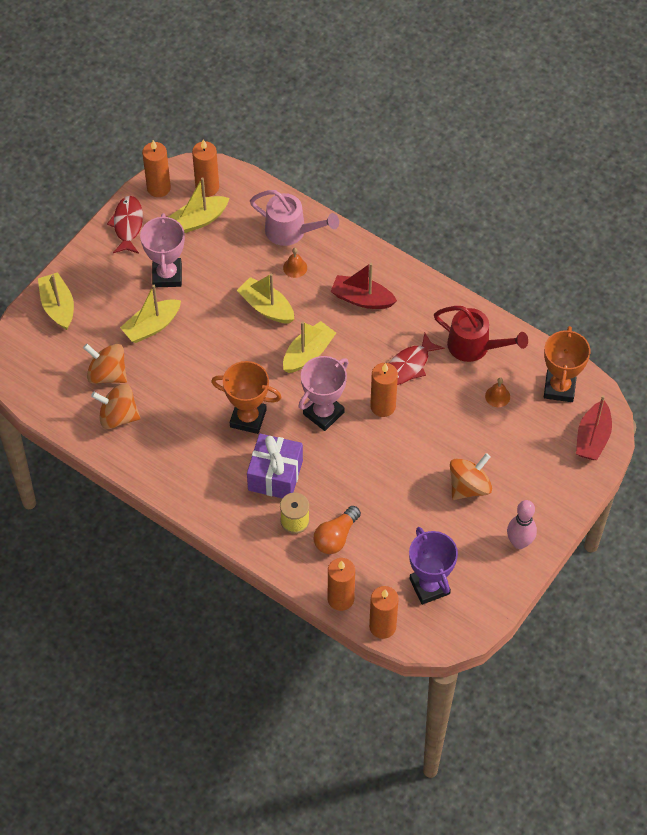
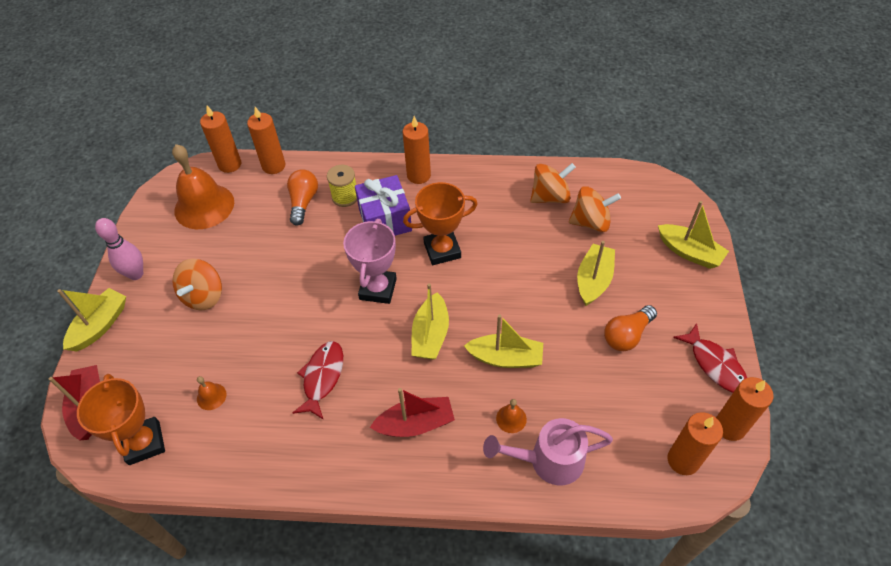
camera: 150 degrees right, 5 degrees down
(167, 275) = (627, 335): pink trophy -> orange light bulb
(199, 220) = (654, 413): yellow boat -> yellow boat (100, 325)
(383, 406) = (325, 324): orange candle -> orange candle (419, 175)
(429, 586) = (204, 206): purple trophy -> orange bell
(475, 347) = (261, 438): red watering can -> none

